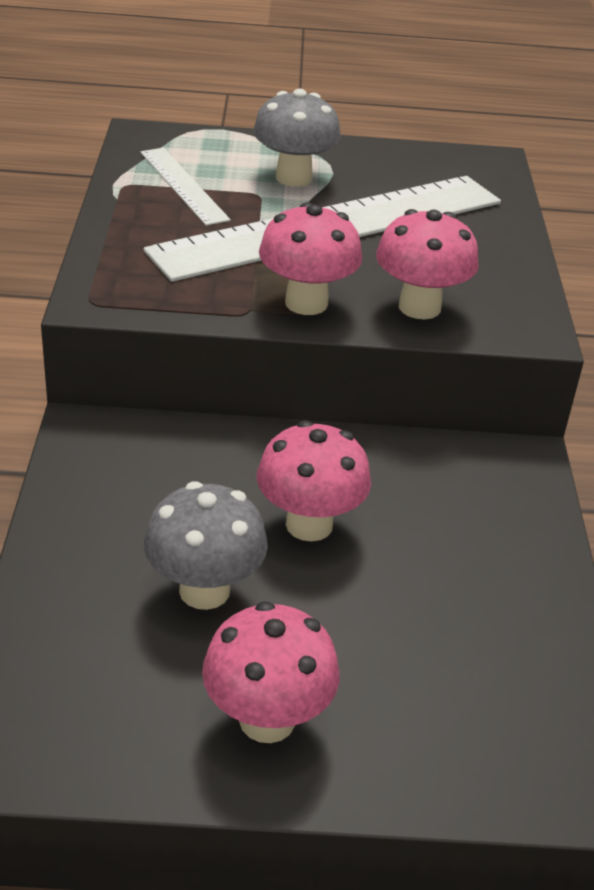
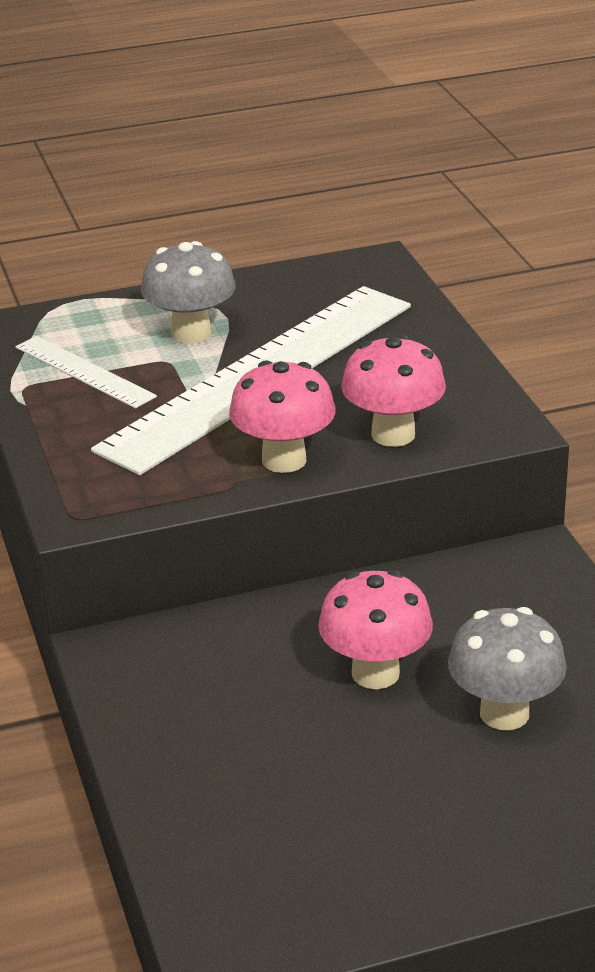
camera: 15 degrees left, 5 degrees down
(204, 590) = (314, 760): grey mushroom -> grey mushroom (504, 713)
(267, 719) = (435, 849): pink mushroom -> none

